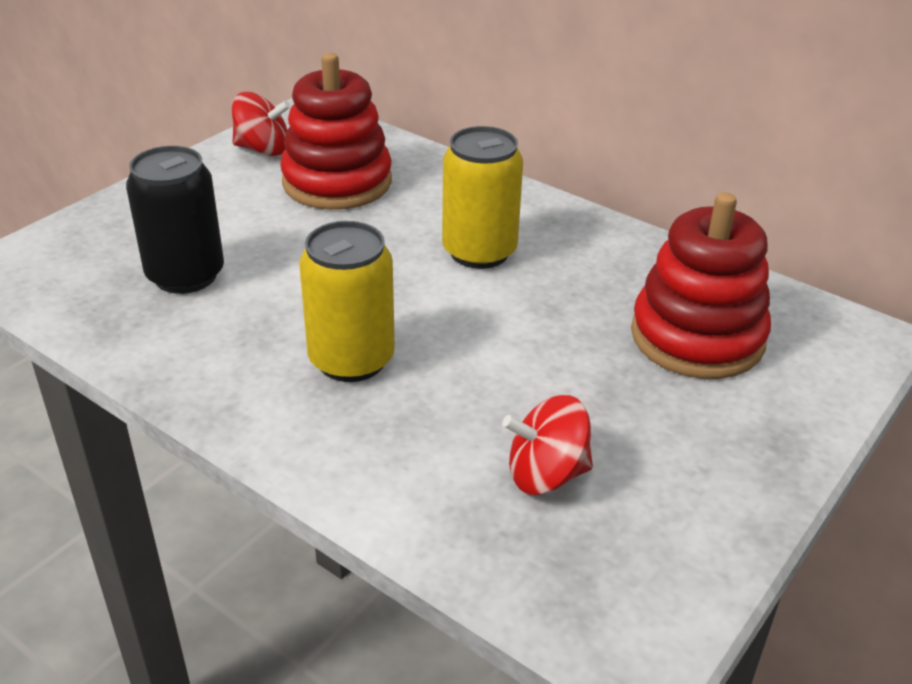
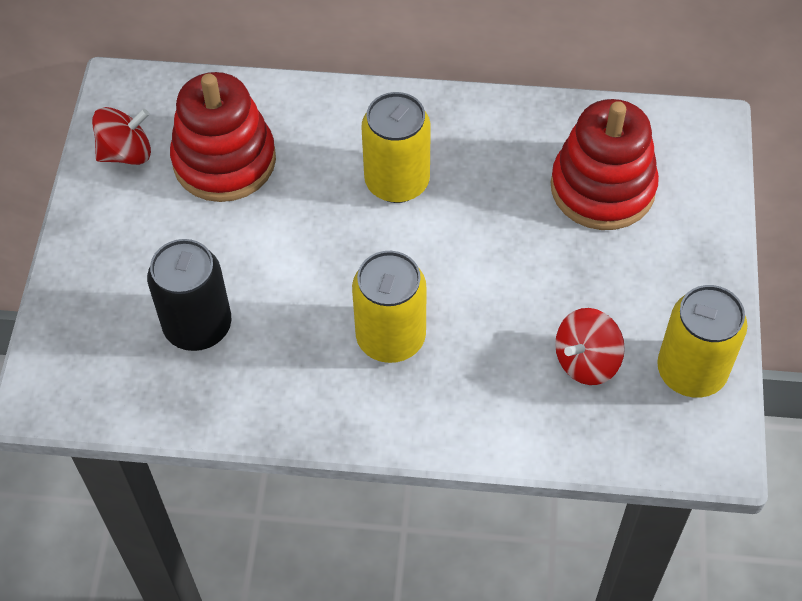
camera: 30 degrees left, 20 degrees up
(672, 545) = (691, 371): none -> yellow can

